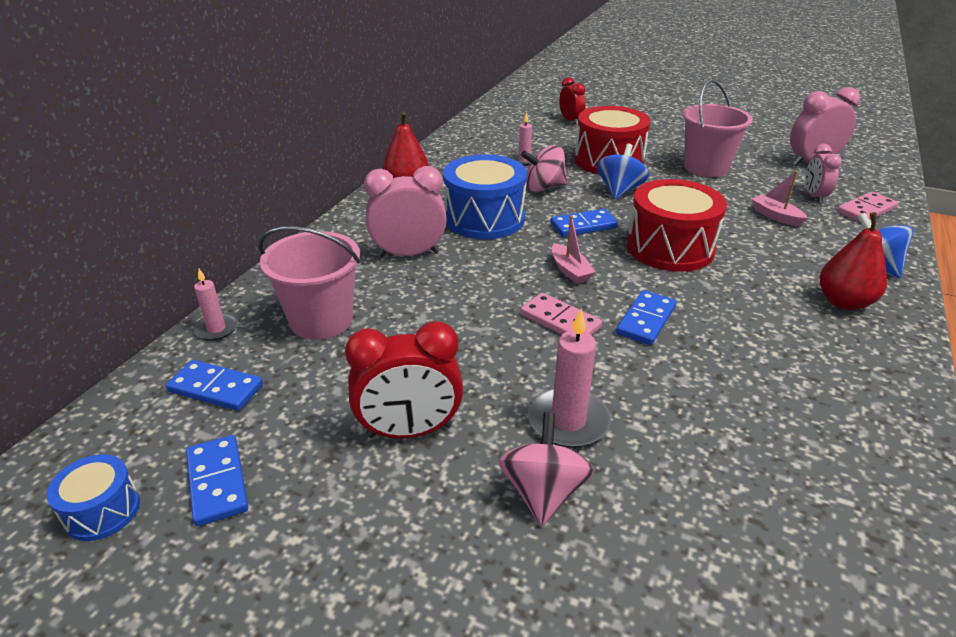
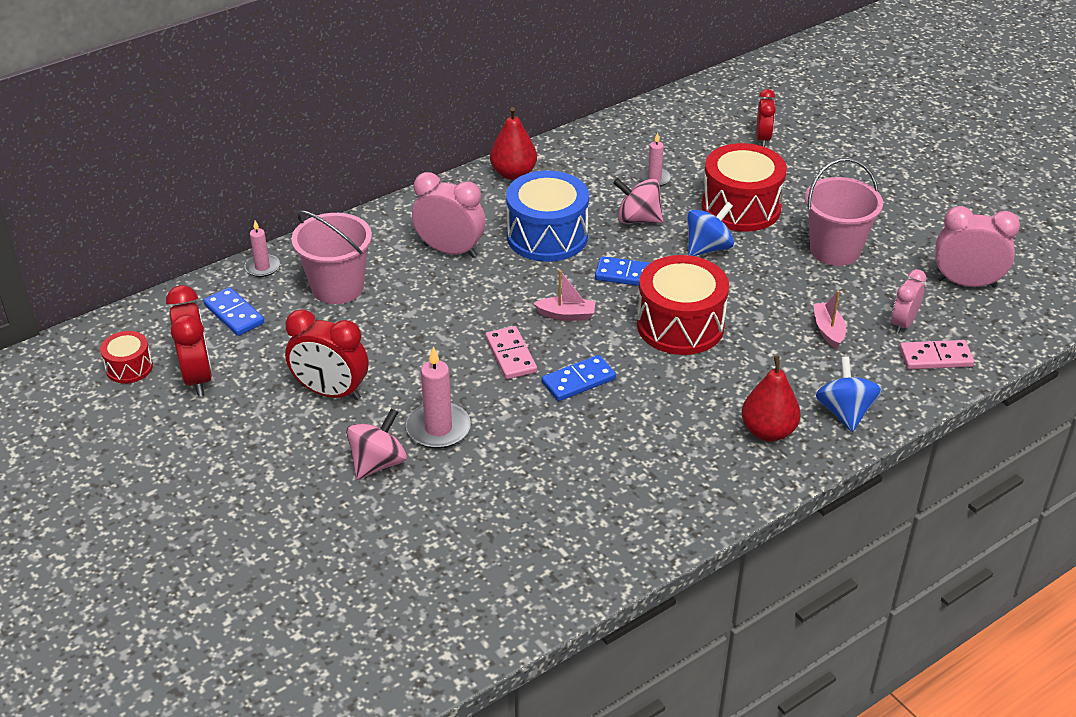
camera: 30 degrees right, 5 degrees up
(102, 511) = (129, 367): blue drum -> red drum
(217, 482) = (198, 377): blue domino -> red clock
(570, 271) = (566, 315): pink boat -> pink boat turned 90 degrees counterclockwise

